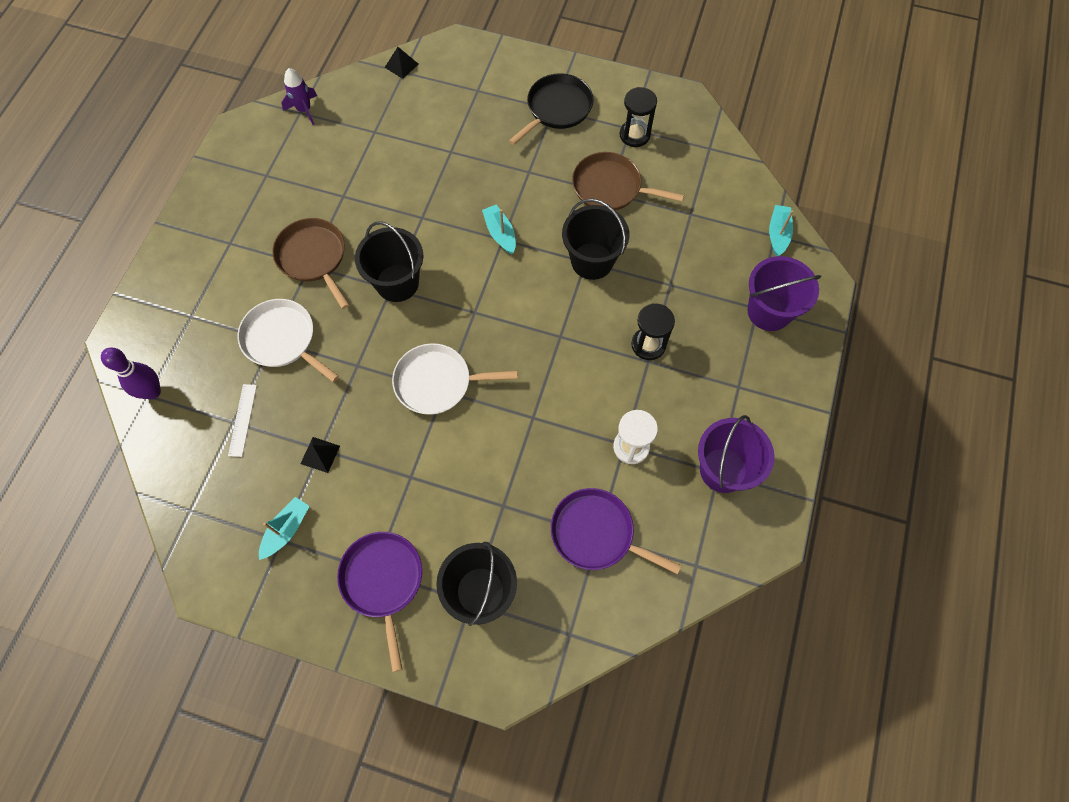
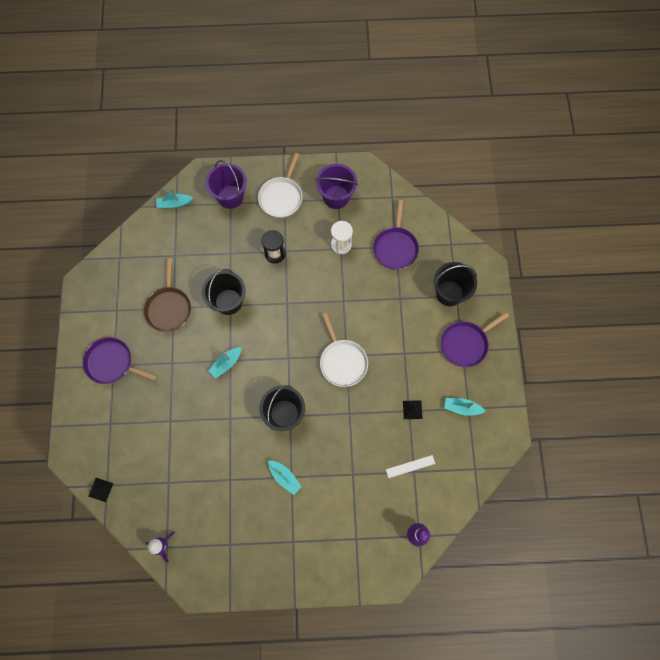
camera: 110 degrees left, 5 degrees up
(282, 339) = (350, 468): white pan -> white pan (281, 197)
(313, 257) = (284, 477): brown pan -> turquoise boat
(557, 108) = (112, 363): black pan -> purple pan
(634, 135) = (121, 306): black hourglass -> none

